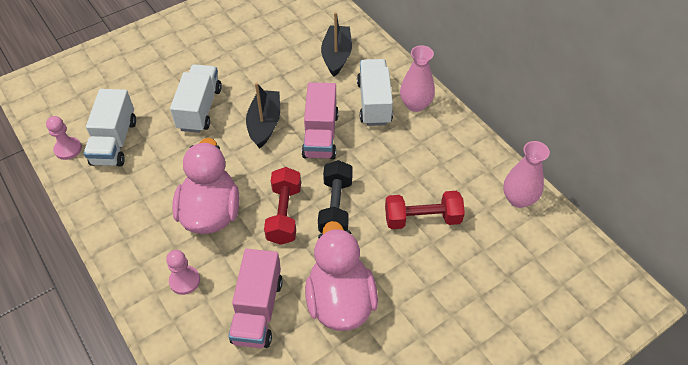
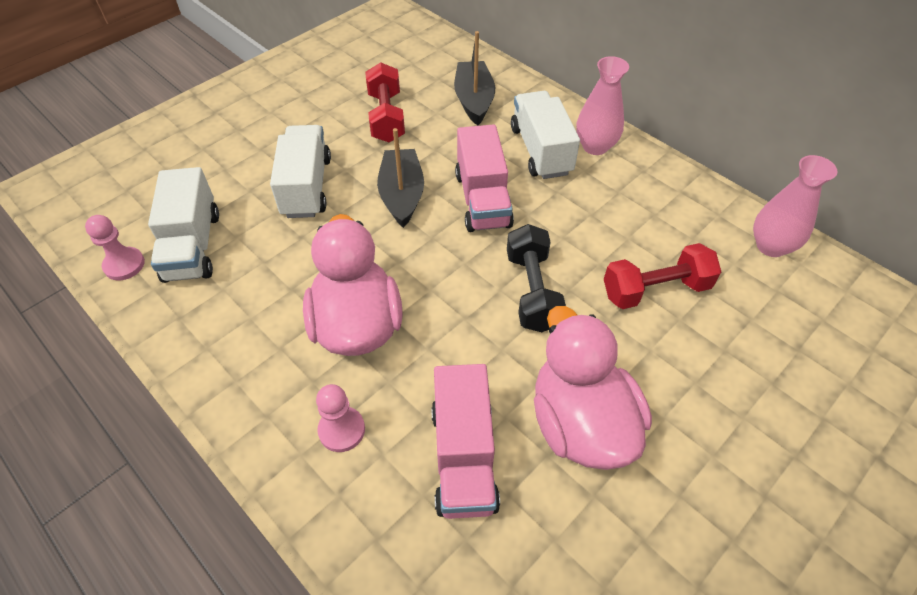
camera: 10 degrees left, 0 degrees up
(284, 214) = (463, 311): red dumbbell -> red dumbbell (386, 117)

